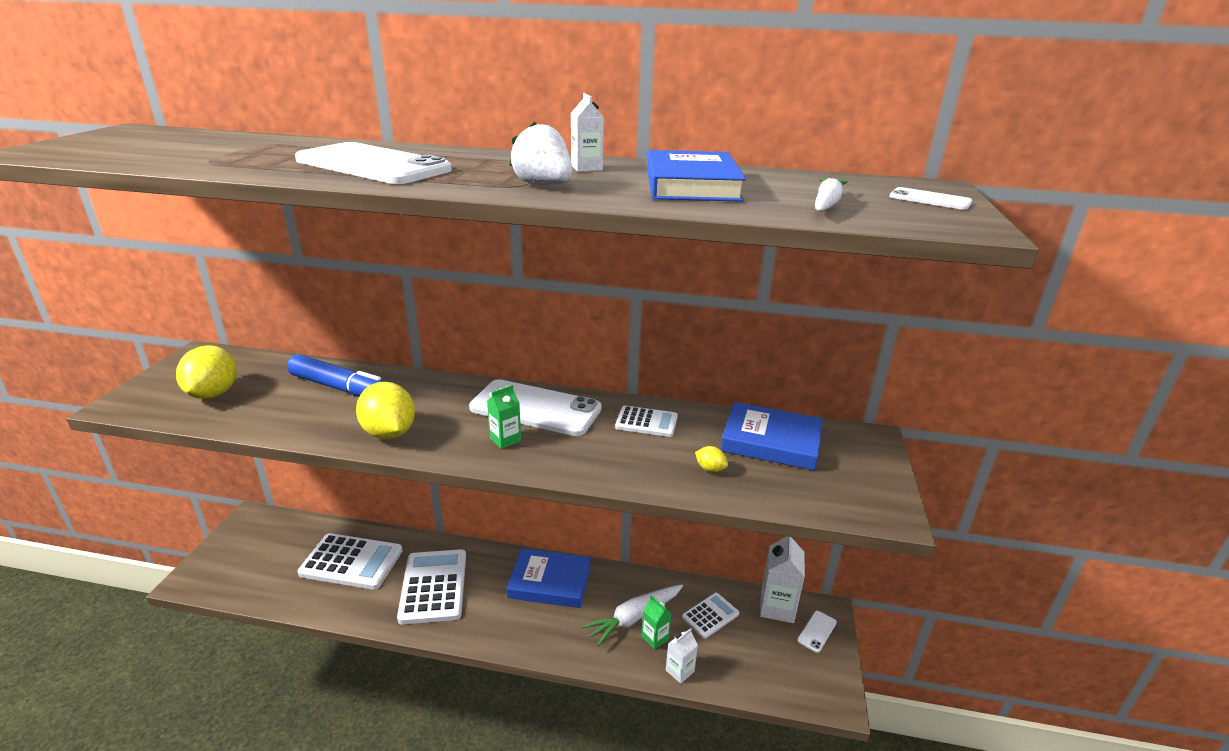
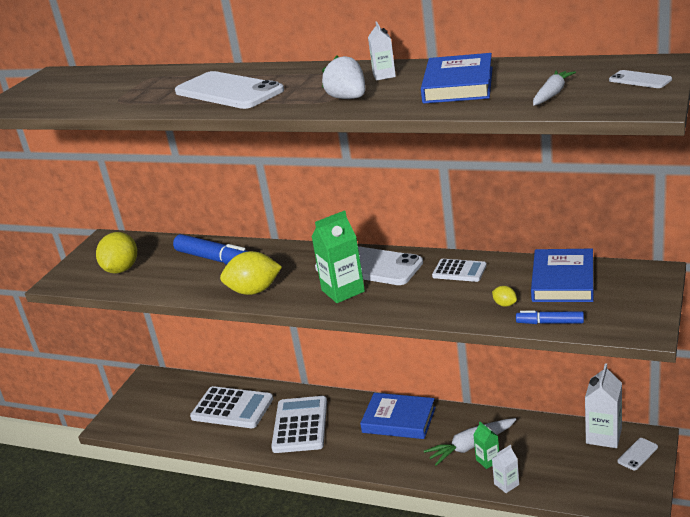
camera: 15 degrees right, 0 degrees up
(389, 433) = (254, 291): yellow lemon -> yellow lemon turned 75 degrees counterclockwise
(505, 439) = (343, 291): green carton -> green carton, size x1.77
(710, 616) = (540, 443): white calculator -> none
(771, 441) = (563, 281): blue book -> blue book turned 75 degrees clockwise
(771, 497) = (550, 323): none -> blue marker

